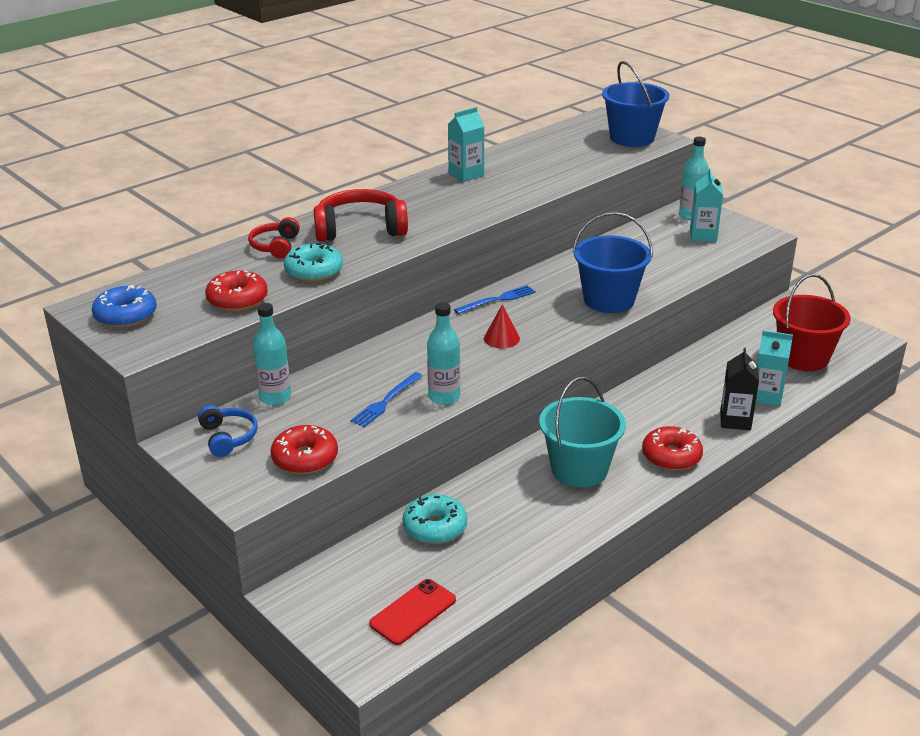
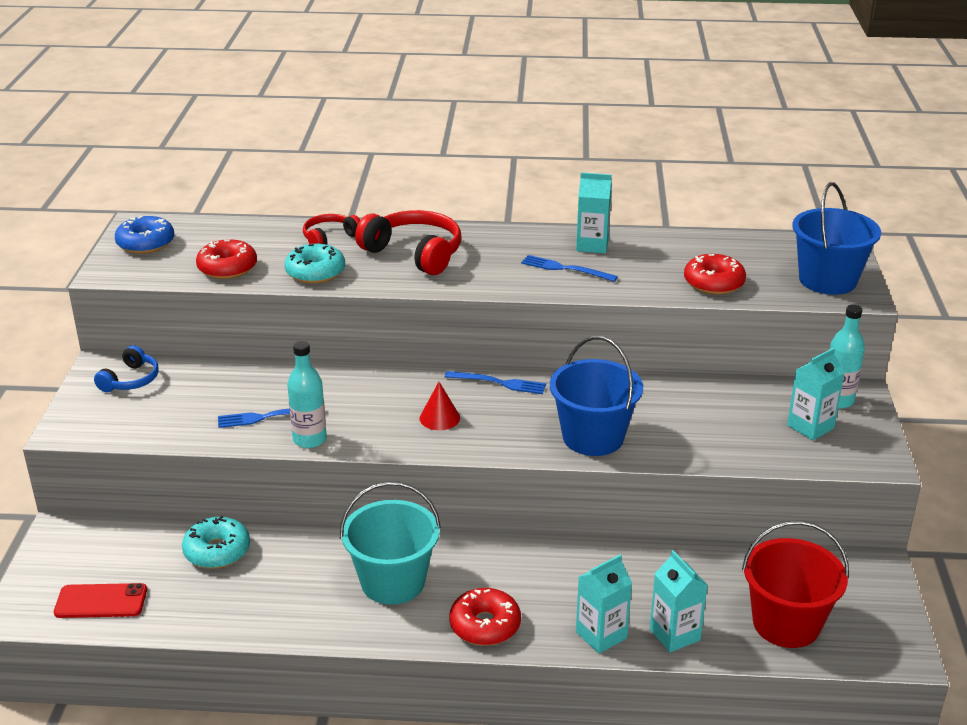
camera: 45 degrees right, 0 degrees up
(275, 397) = (206, 368): turquoise bottle -> none
(305, 458) = (144, 426): red donut -> red donut (713, 283)
(478, 195) = (565, 269): none -> blue fork
(735, 420) = (601, 635): black carton -> turquoise carton

